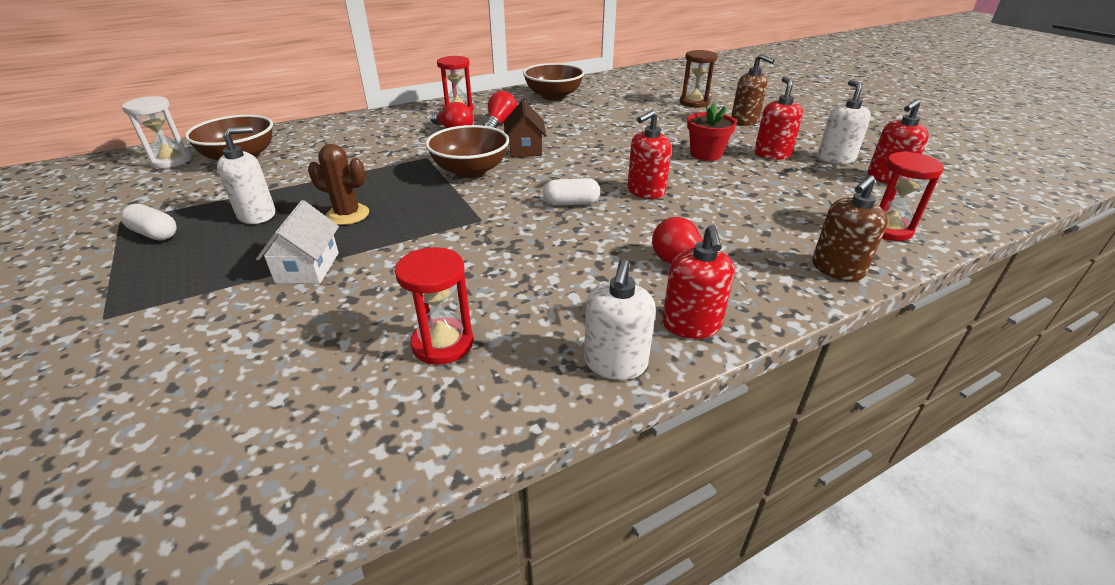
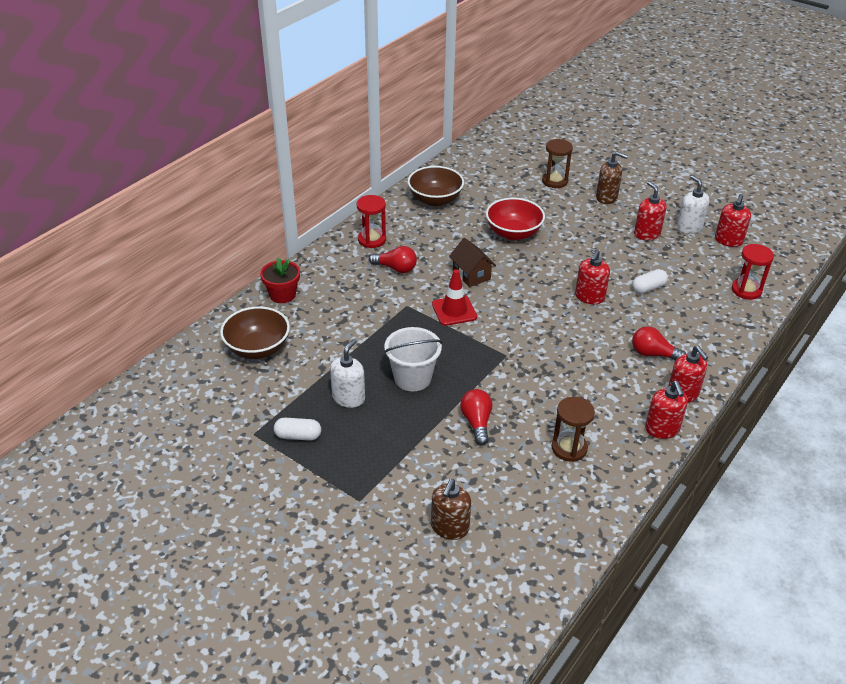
camera: 25 degrees left, 5 degrees up
(171, 160) = (201, 368): white hourglass -> none
(308, 267) = (438, 427): white house -> none
(347, 215) = (412, 378): brown cactus -> white bucket
(442, 343) = (569, 448): red hourglass -> brown hourglass
(470, 171) = (454, 311): brown bowl -> red traffic cone
(500, 124) = (424, 249): red light bulb -> red light bulb (476, 422)
(571, 203) = (550, 322): white capsule -> white capsule (648, 288)
(608, 128) = (513, 233): none -> red bowl
(615, 363) = (662, 429): white soap dispenser -> red soap dispenser
(706, 154) = (603, 246): red flower pot -> red flower pot (282, 295)
(837, 269) = (734, 331): brown soap dispenser -> brown soap dispenser (449, 527)

